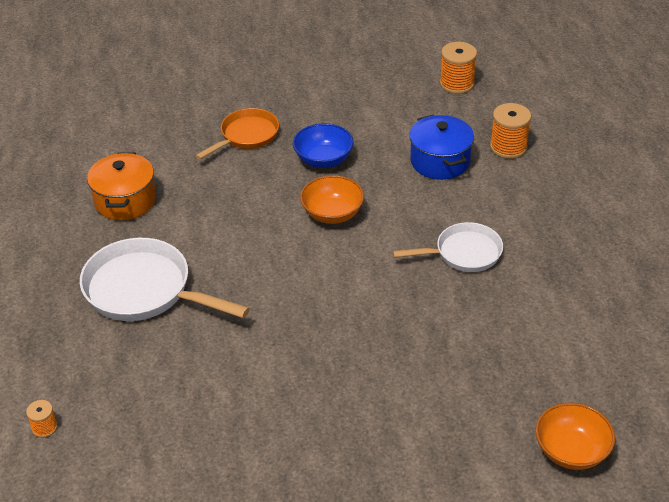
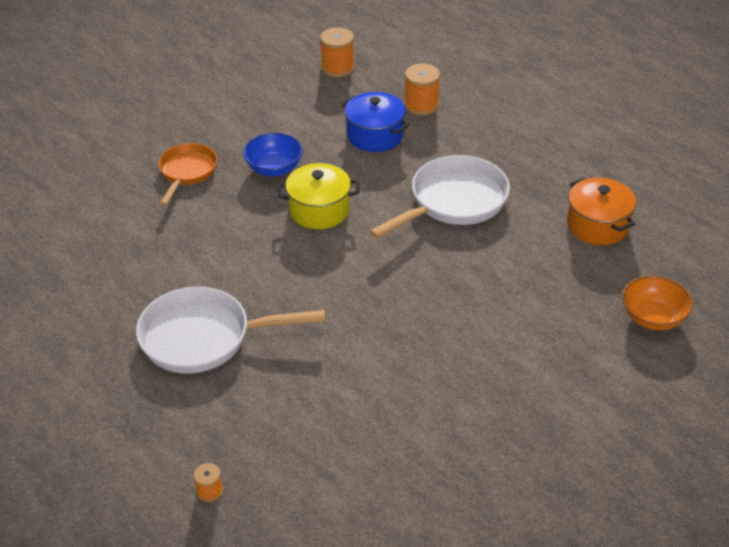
camera: 30 degrees left, 0 degrees up
(125, 201) = (118, 268): orange pot -> orange pot (597, 225)
(332, 214) = (319, 210): orange bowl -> yellow pot
(463, 253) = (453, 202): white pan -> white pan, size x1.60

